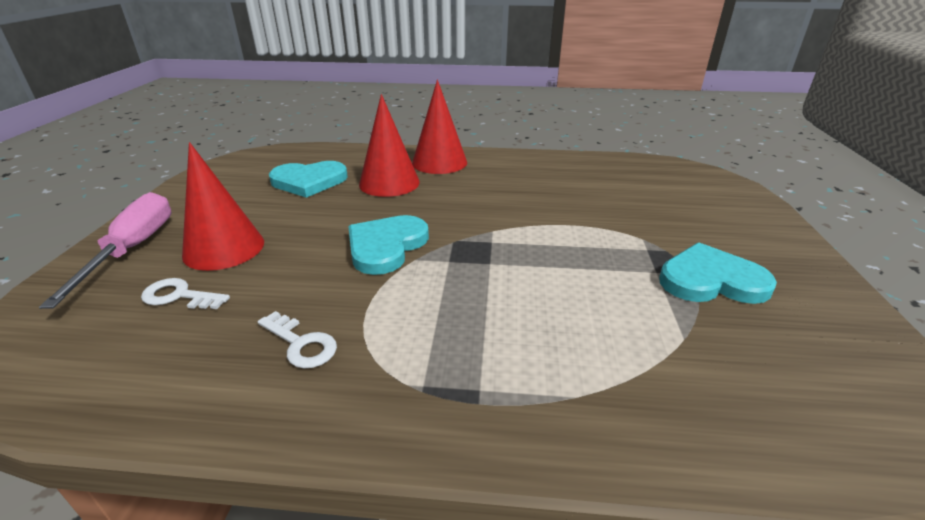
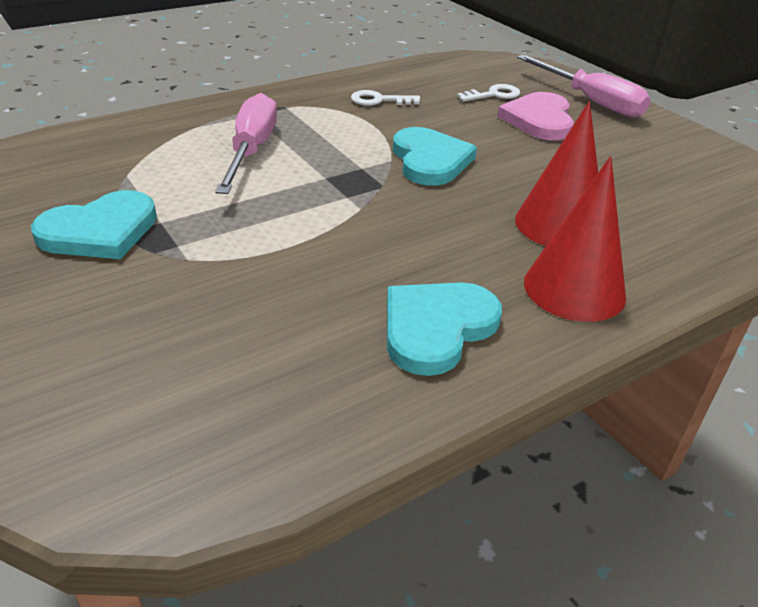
camera: 140 degrees right, 5 degrees up
(224, 248) = (539, 120): red cone -> pink heart
(309, 181) = (636, 192): turquoise heart -> turquoise heart (436, 328)
(530, 320) = (251, 150): none -> pink screwdriver

